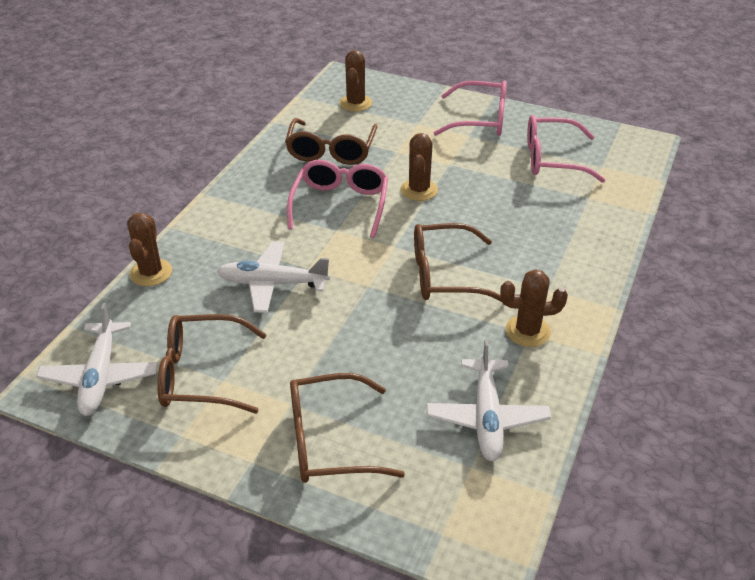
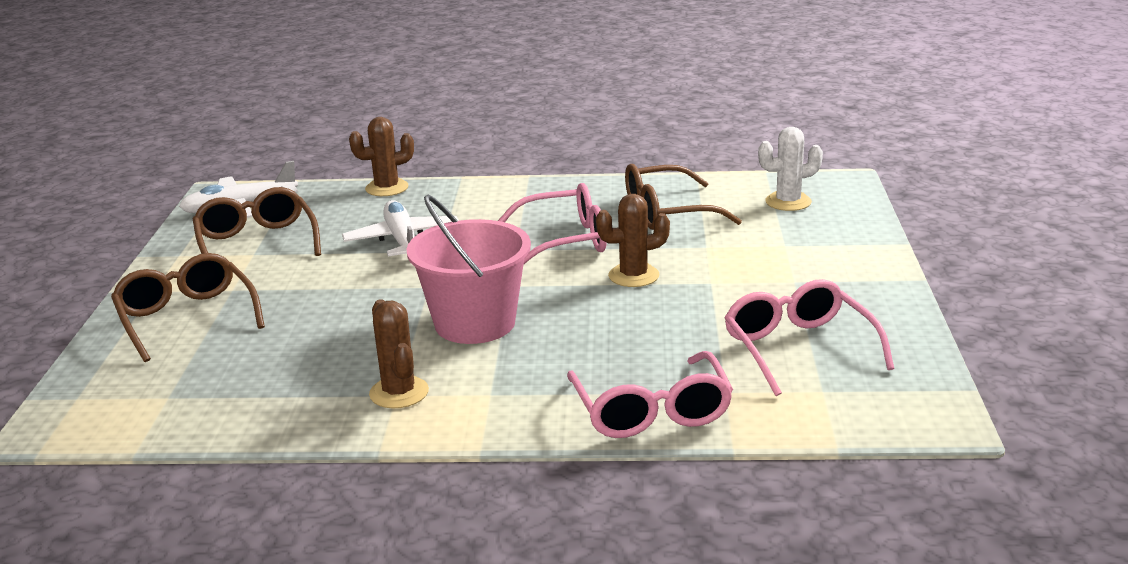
camera: 70 degrees right, 15 degrees down
(355, 103) = (788, 202): brown cactus -> white cactus
(444, 275) = (475, 323): brown glasses -> pink bucket
(481, 120) = (844, 281): pink glasses -> pink glasses (651, 412)
(486, 417) = (242, 392): white plane -> none

